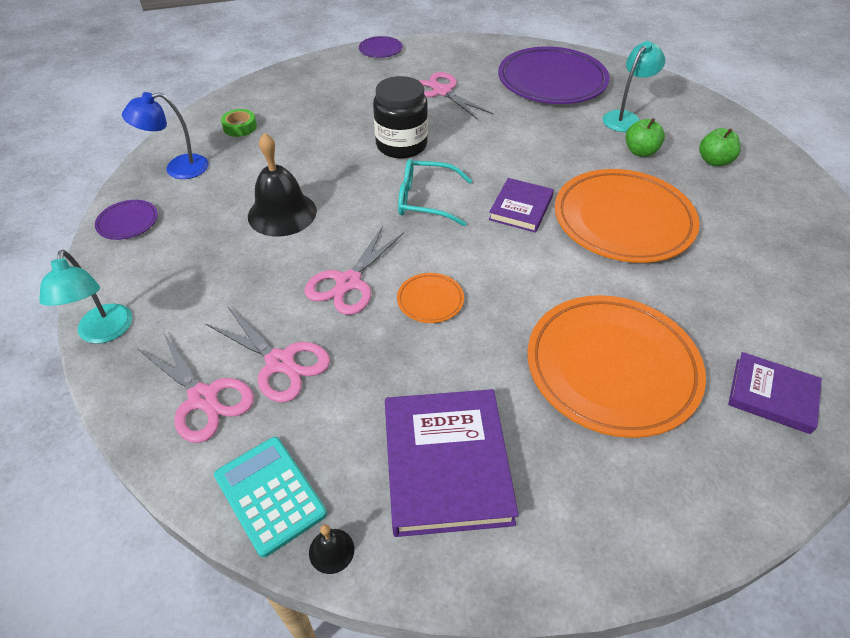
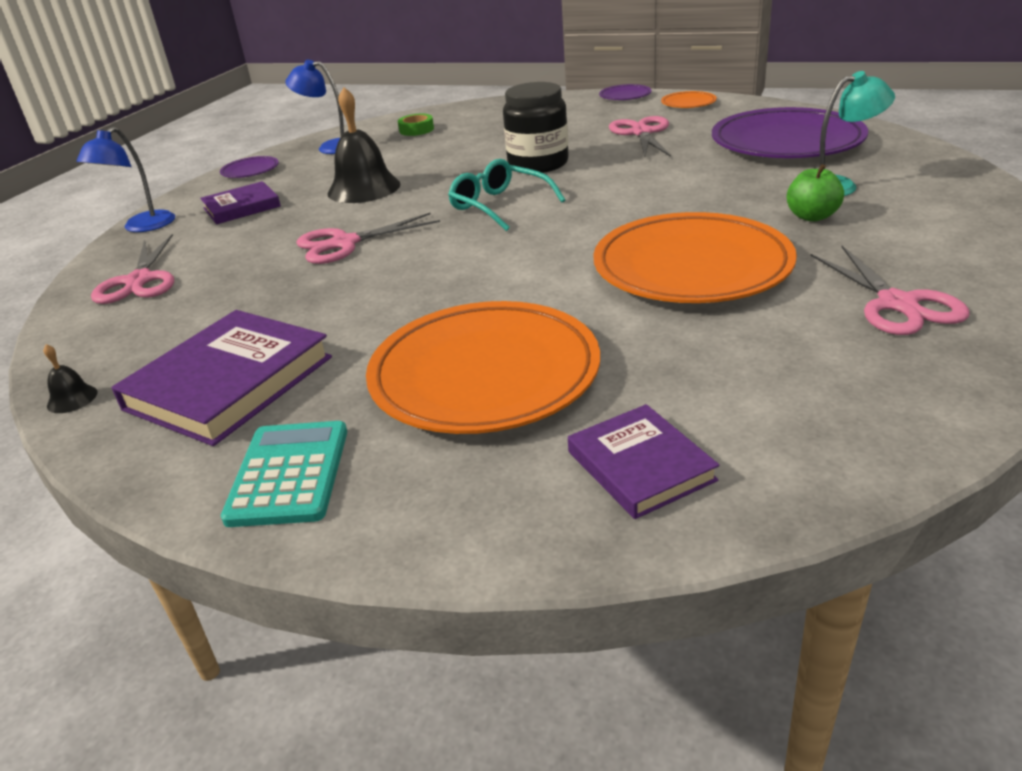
camera: 40 degrees right, 15 degrees down
(104, 333) = (142, 227): turquoise lamp -> blue lamp
(270, 495) = (90, 350): turquoise calculator -> turquoise calculator (289, 474)
(280, 362) = (218, 277): pink scissors -> pink scissors (897, 304)
(430, 300) = (392, 273): orange plate -> orange plate (688, 103)
(520, 208) = (586, 231): purple book -> purple book (241, 207)
(714, 161) = (911, 244): green apple -> none

